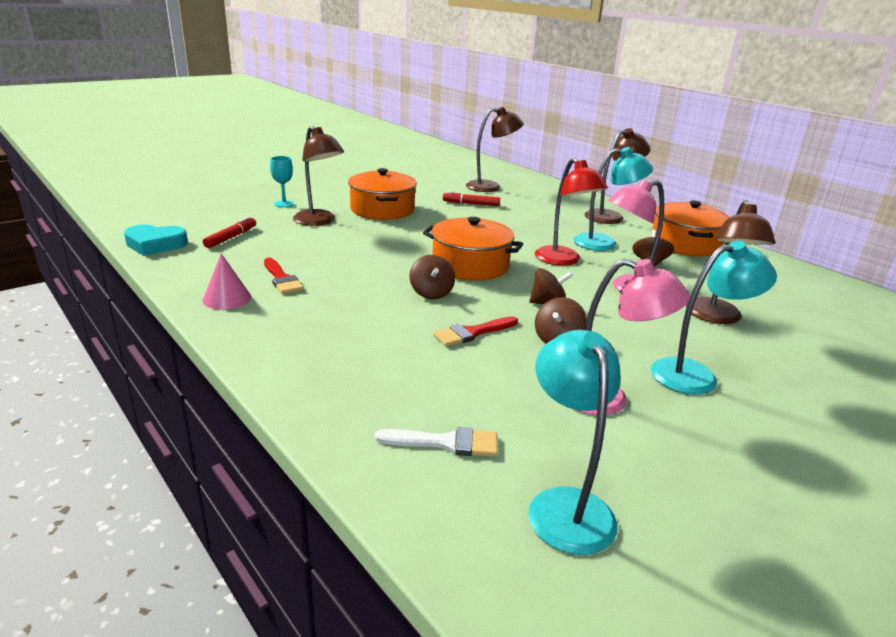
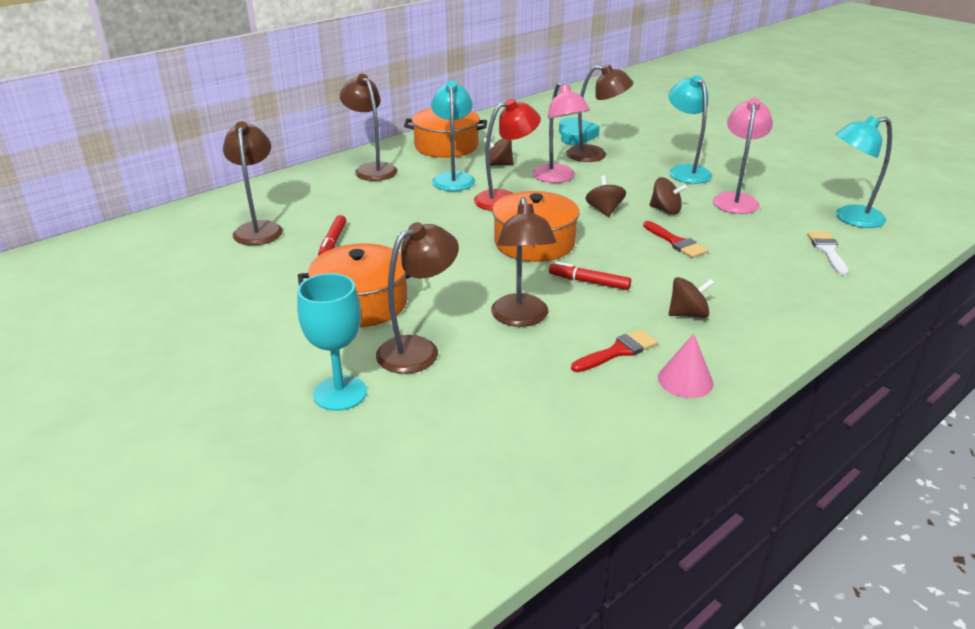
camera: 90 degrees left, 5 degrees up
(155, 244) = (550, 488): turquoise heart -> turquoise heart (576, 136)
(231, 237) = (500, 418): red marker -> red marker (589, 282)
(284, 204) = (340, 393): turquoise goblet -> turquoise goblet, size x1.61
(344, 251) = (521, 318): none -> brown lamp
(431, 293) = (609, 261): brown spinning top -> brown spinning top (688, 314)

